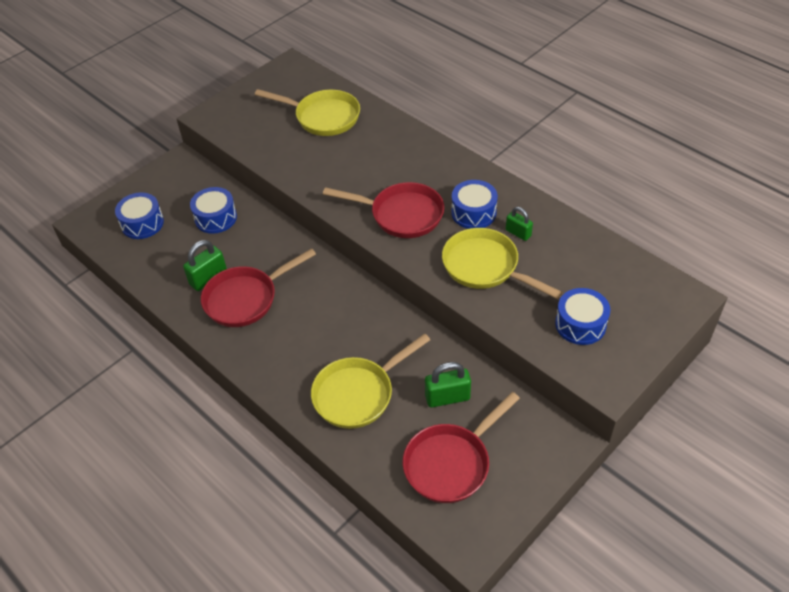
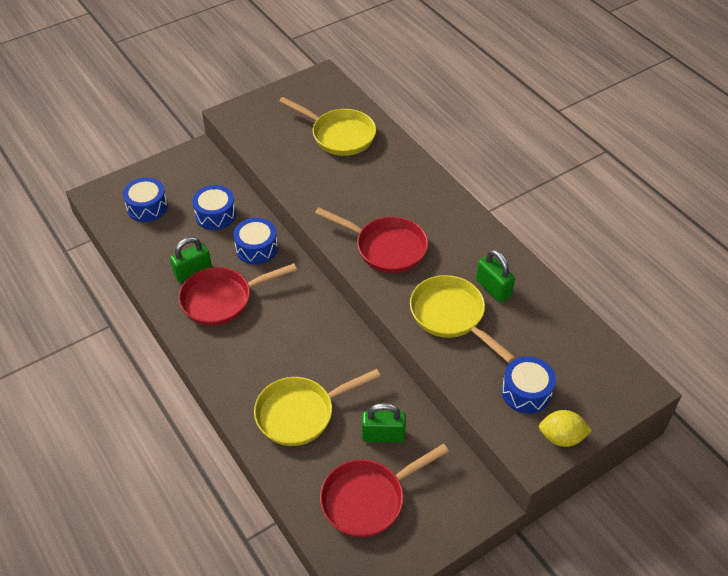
camera: 10 degrees right, 0 degrees up
(473, 213) = (456, 259): blue drum -> blue drum (256, 248)
(518, 233) = (493, 288): green padlock -> green padlock, size x1.53
(627, 360) = (561, 437): none -> yellow lemon

